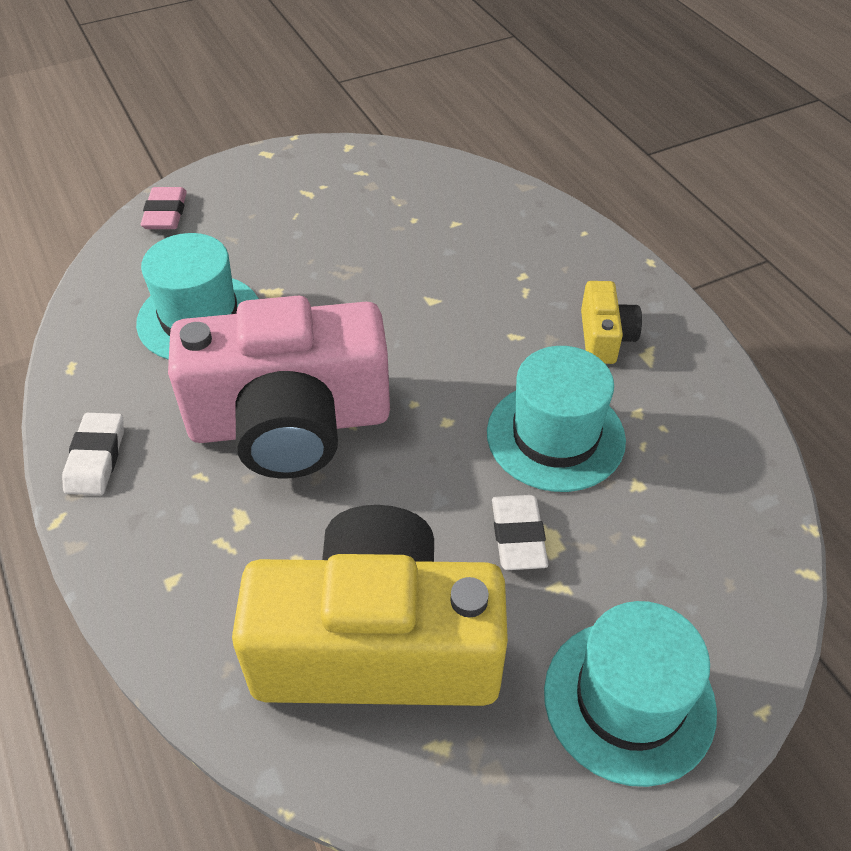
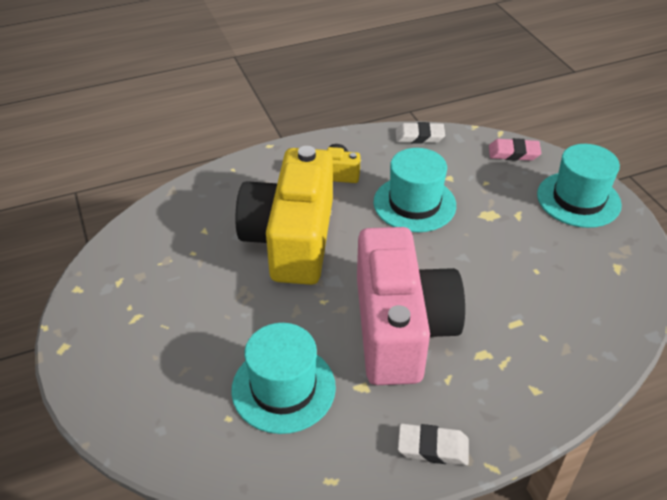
camera: 85 degrees left, 5 degrees down
(165, 213) = (131, 424): pink eraser -> pink eraser (513, 153)
(377, 645) = (565, 289): yellow camera -> yellow camera (291, 239)
(518, 536) = (487, 226): white eraser -> white eraser (419, 136)

